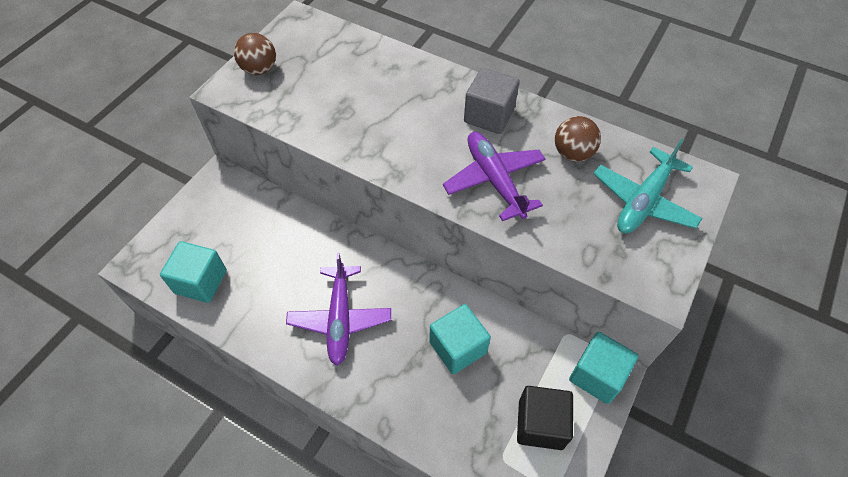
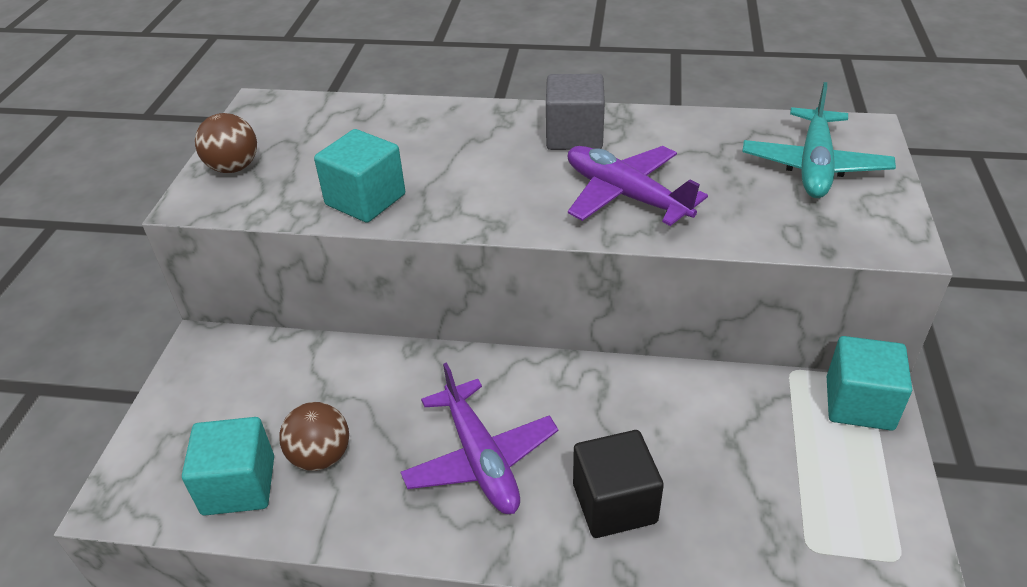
camera: 20 degrees left, 15 degrees down
(458, 347) = (664, 435): turquoise cube -> turquoise cube (365, 200)
(540, 424) = (829, 486): black cube -> black cube (614, 503)
(572, 153) = (700, 144): brown ball -> brown ball (321, 456)

